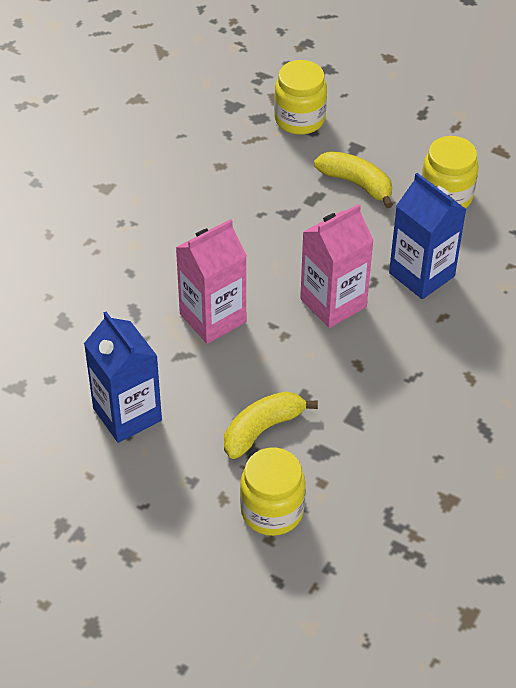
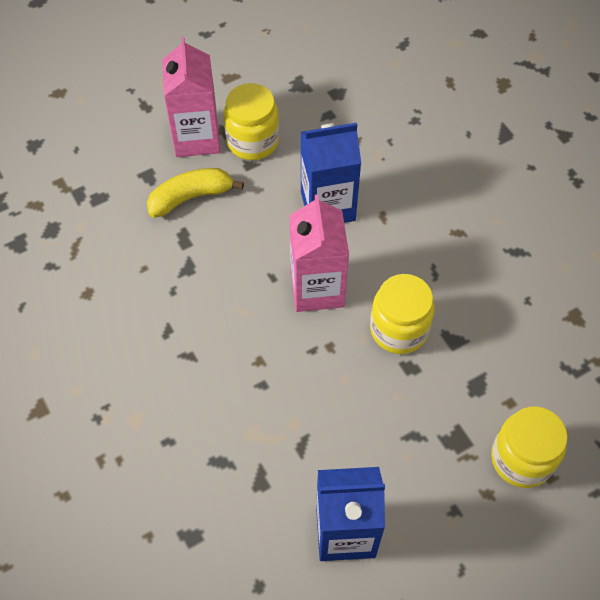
camera: 60 degrees left, 10 degrees up
(213, 318) = (273, 396): pink carton -> pink carton (196, 138)
(262, 429) = (427, 420): yellow banana -> none
(299, 119) = (79, 199): yellow jar -> yellow jar (399, 329)

